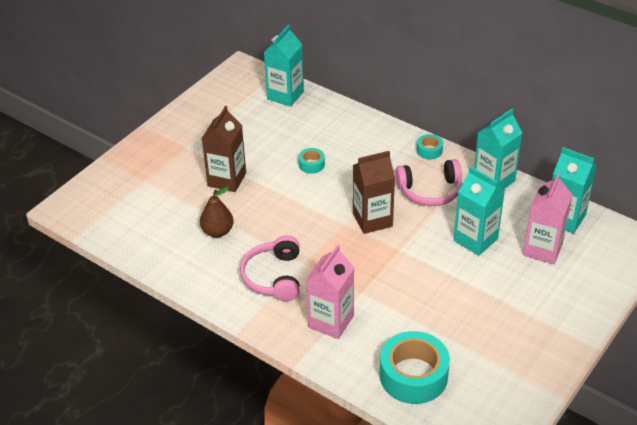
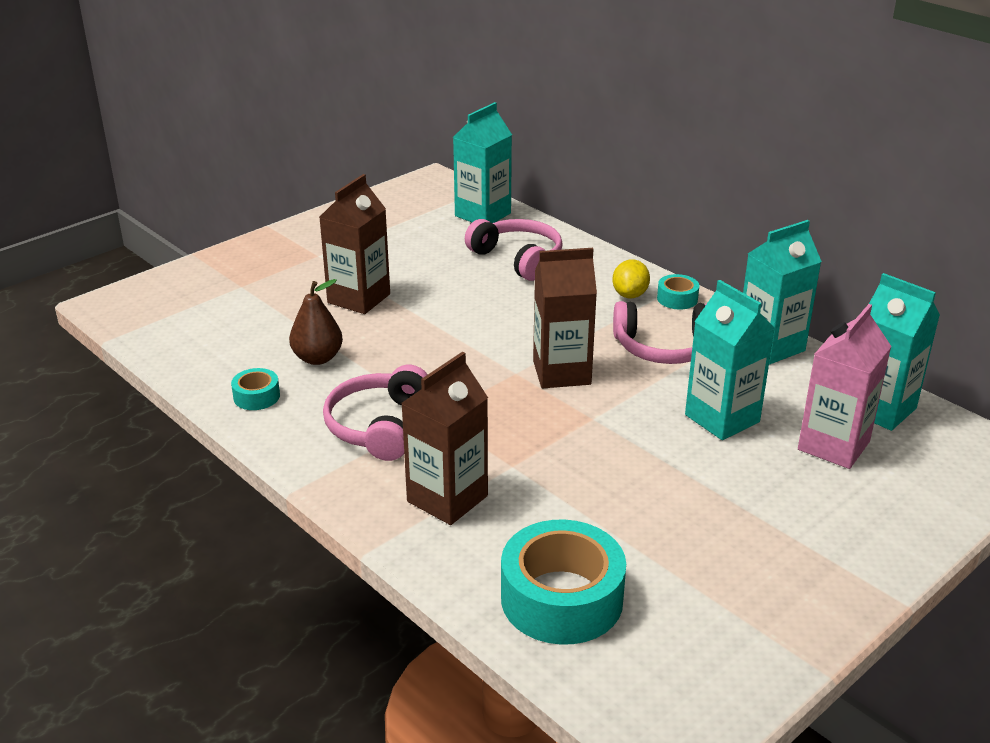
camera: 10 degrees right, 10 degrees down
(311, 164) = (491, 295): turquoise tape -> turquoise tape (256, 396)
(320, 131) = (518, 259): none -> pink headphones
(331, 321) = (447, 499): pink carton -> brown carton
(399, 151) = (630, 295): none -> yellow lemon

